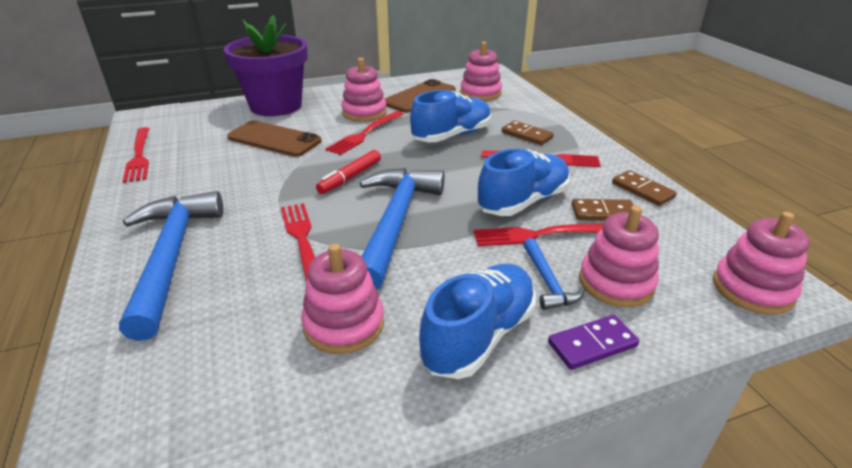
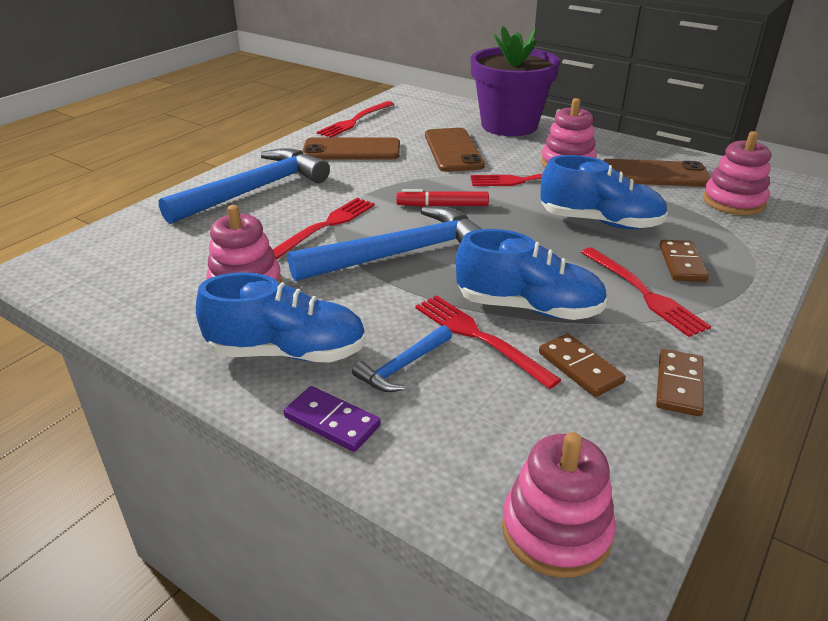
camera: 55 degrees right, 0 degrees up
(190, 178) = (351, 150): none -> brown phone
(616, 282) = (449, 412): pink stacking toy -> none

